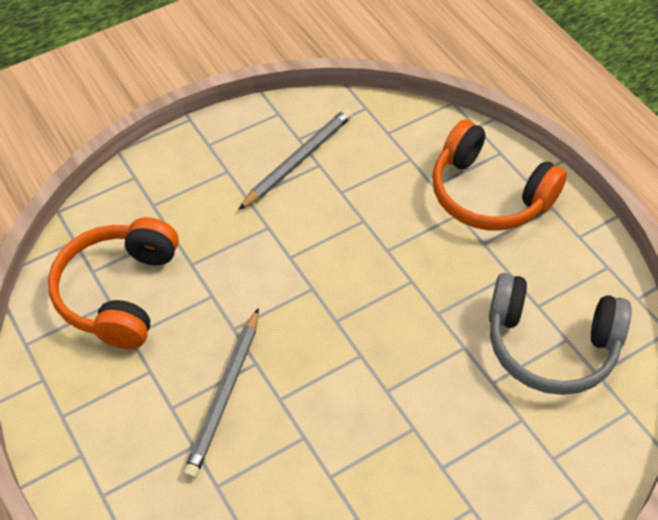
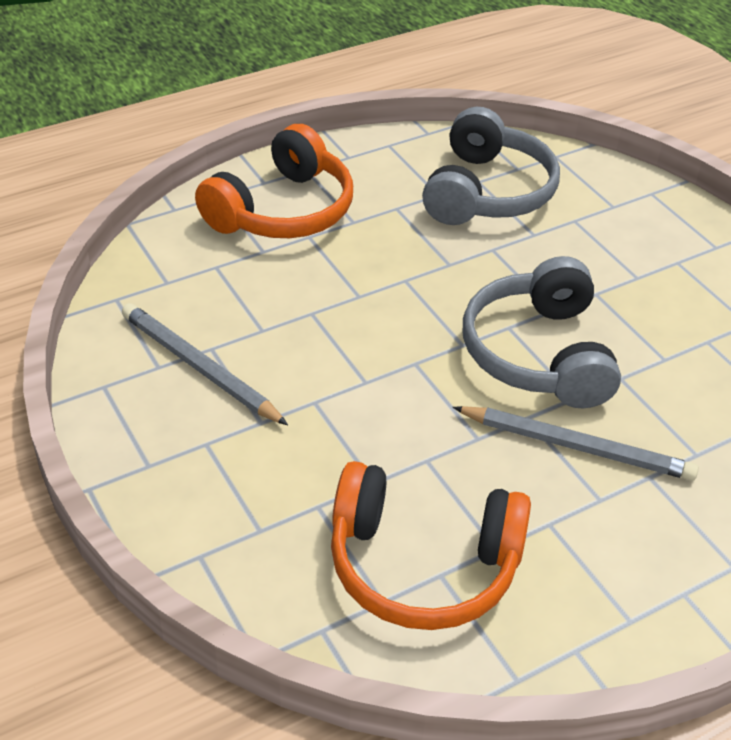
camera: 90 degrees left, 10 degrees down
(328, 375) = (539, 354): none -> grey headphones

